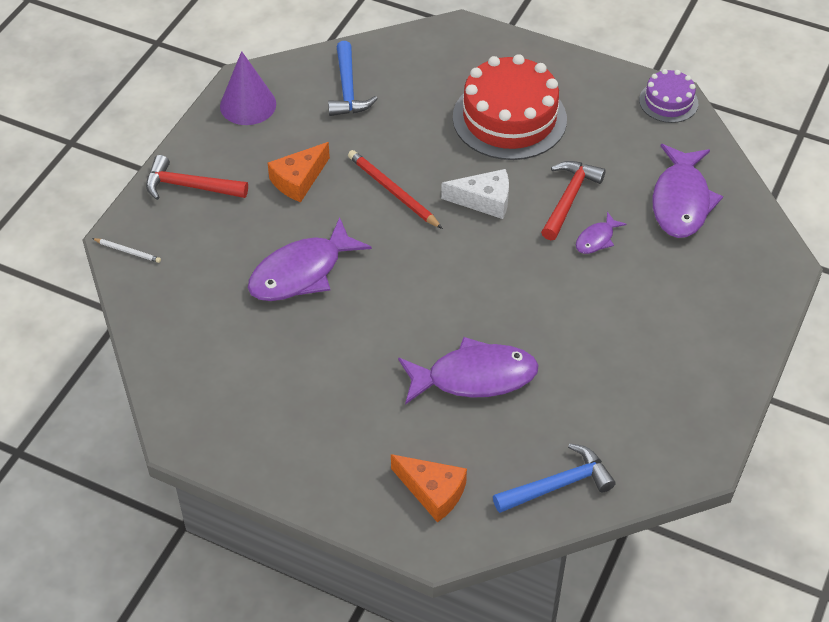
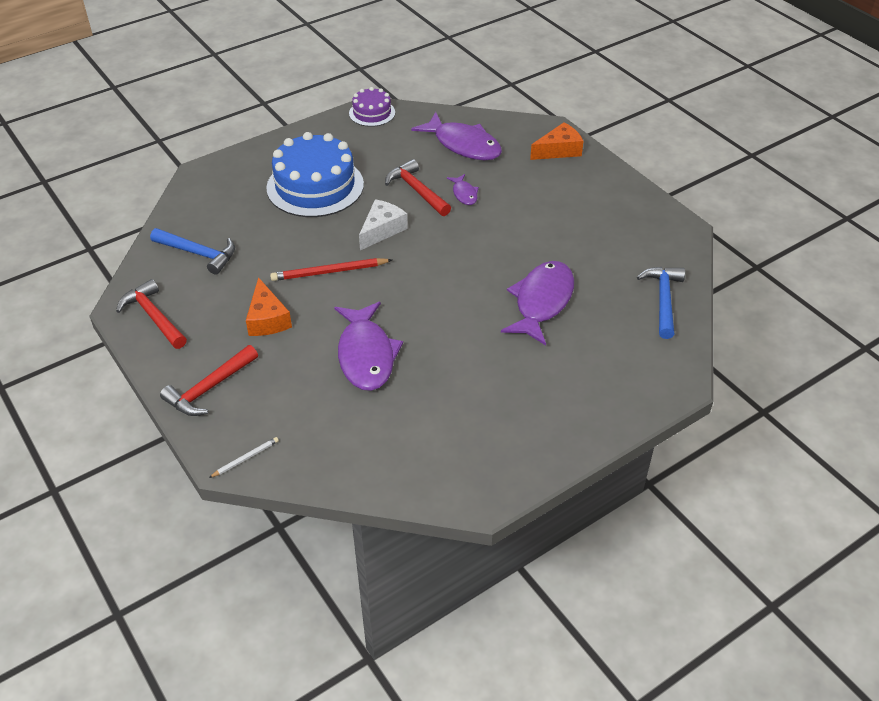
camera: 60 degrees left, 5 degrees down
(248, 105) = (154, 317): purple cone -> red hammer
(432, 492) = (631, 365): orange cheese -> orange cheese (559, 150)
(509, 118) = (315, 186): red cake -> blue cake

